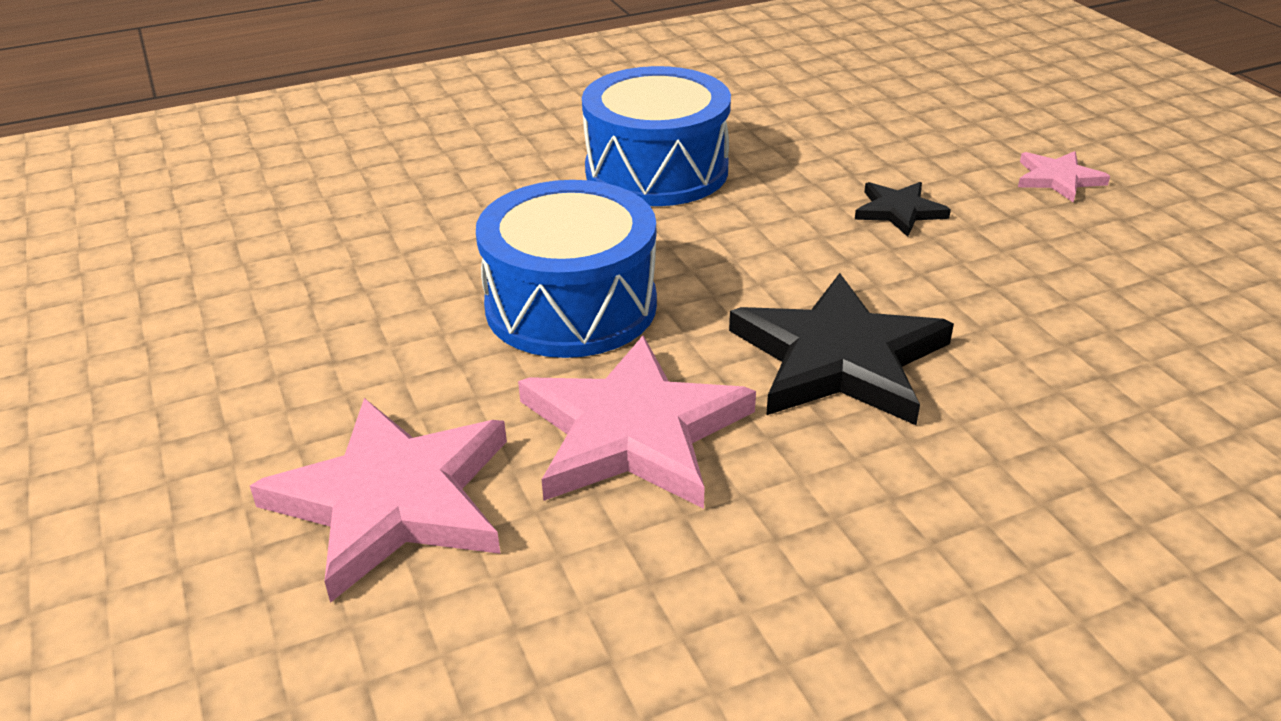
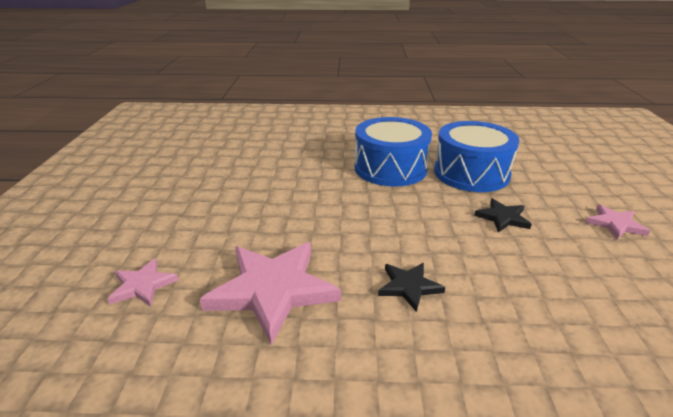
camera: 25 degrees right, 5 degrees down
(393, 500) = (142, 285): pink star -> pink star, size x0.50
(571, 305) = (298, 219): blue drum -> blue drum (471, 173)
(839, 358) = (409, 286): black star -> black star, size x0.50

